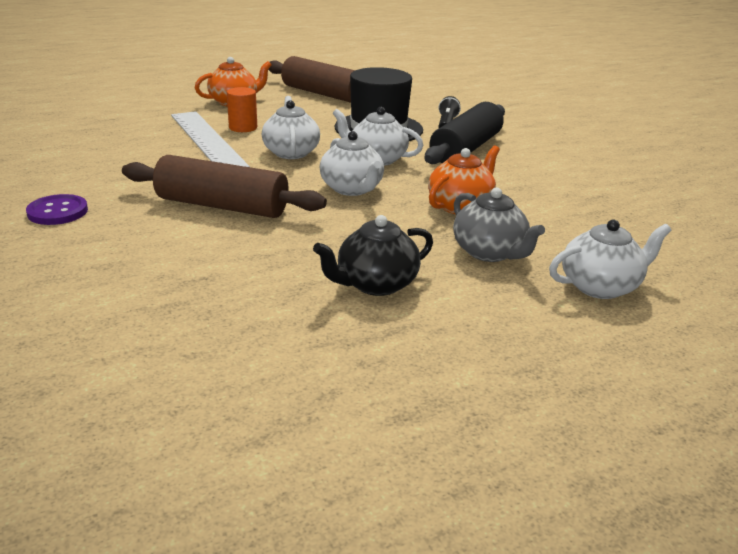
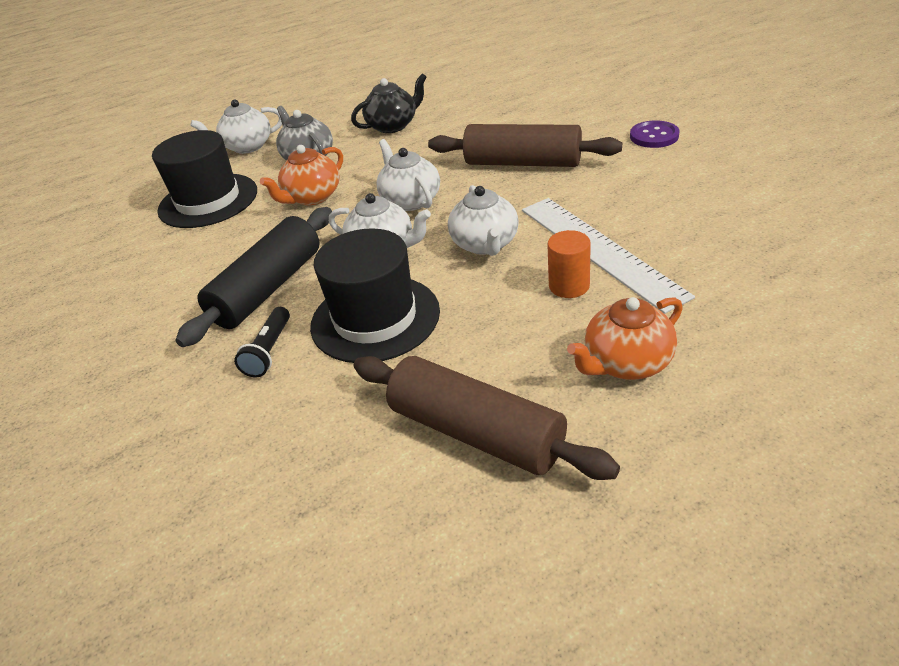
camera: 175 degrees left, 10 degrees up
(587, 219) = (208, 200): none -> black hat

